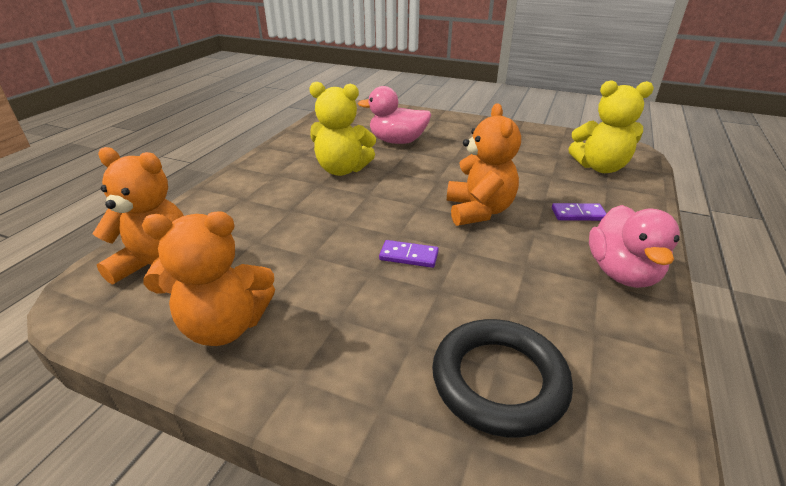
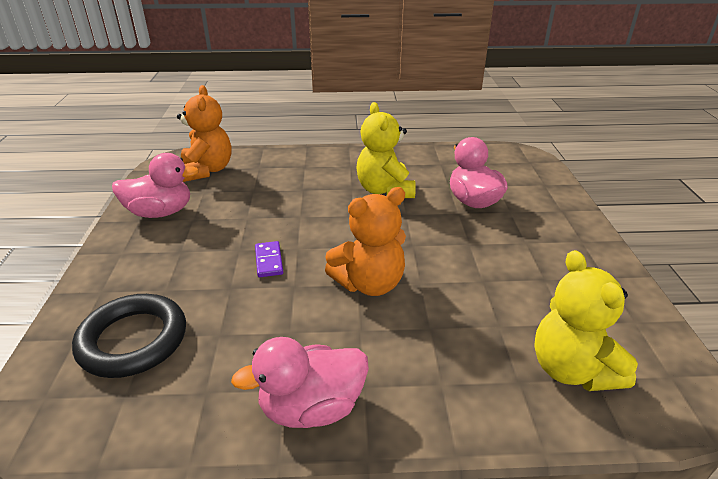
camera: 65 degrees right, 0 degrees up
(226, 326) = (160, 212): orange teddy bear -> pink duck
(578, 214) = (417, 359): purple domino -> none

